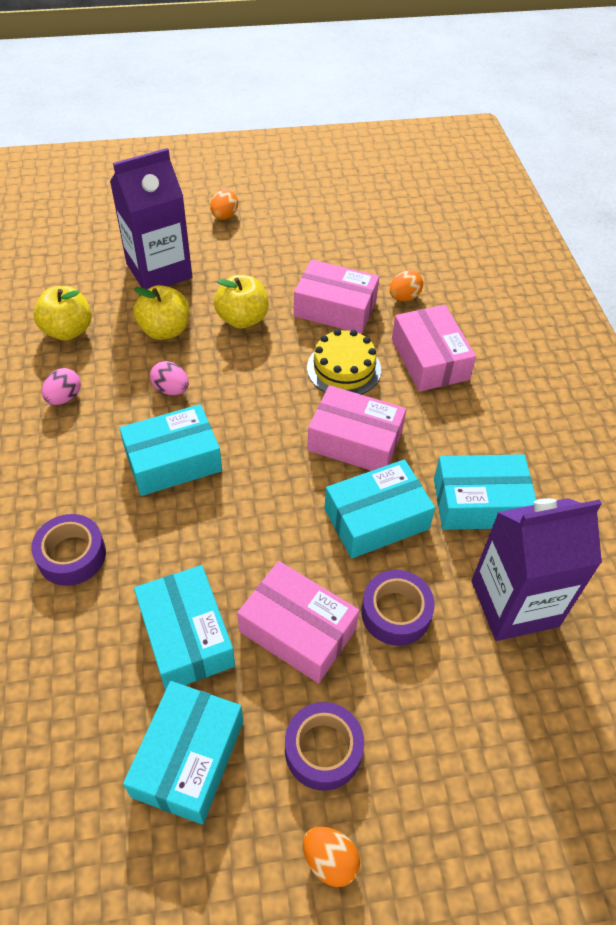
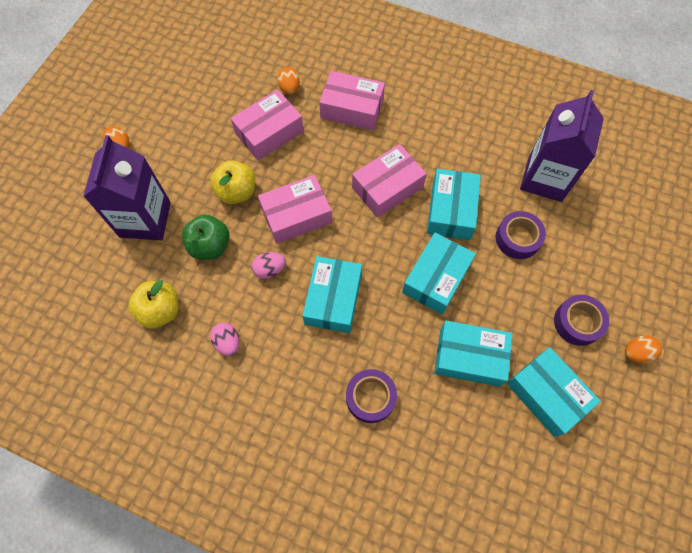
camera: 55 degrees left, 15 degrees up
(165, 330) = (210, 246): yellow apple -> green apple
(298, 630) = (500, 294): pink box -> pink box (296, 215)
(344, 369) = (325, 159): yellow cake -> none
(479, 503) = (473, 152): turquoise box -> turquoise box (436, 278)

